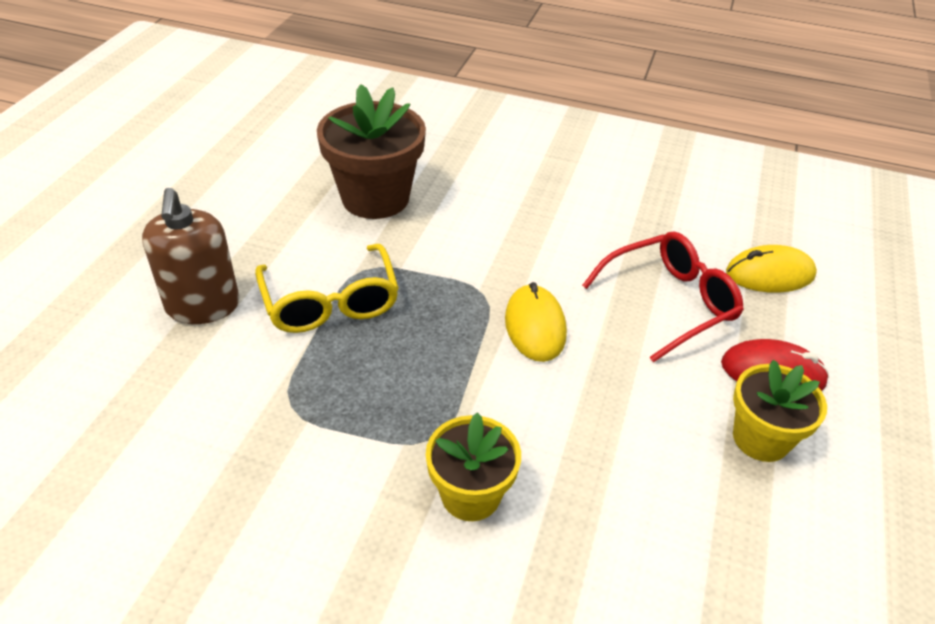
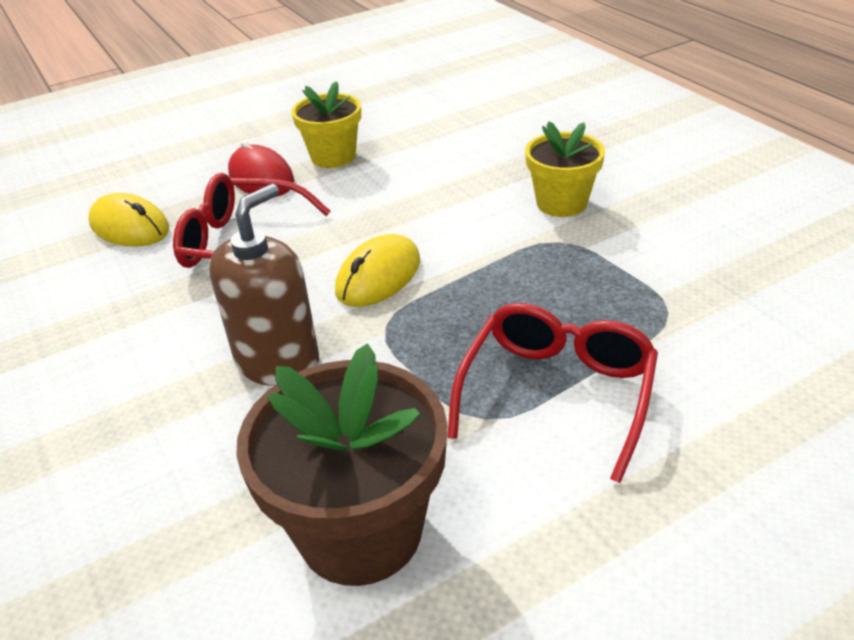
camera: 135 degrees left, 5 degrees down
(203, 306) = (726, 468): brown soap dispenser -> brown soap dispenser (277, 361)
(330, 303) = (557, 393): yellow glasses -> red glasses

